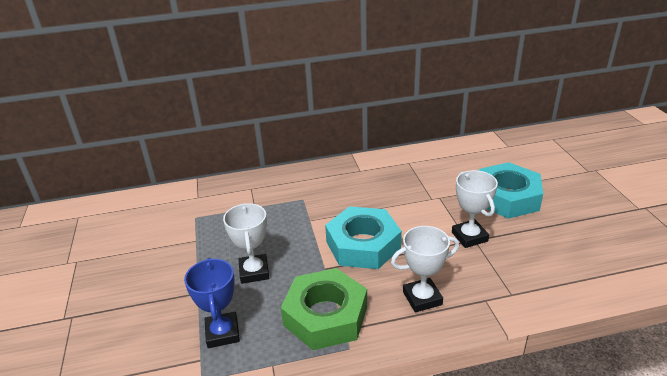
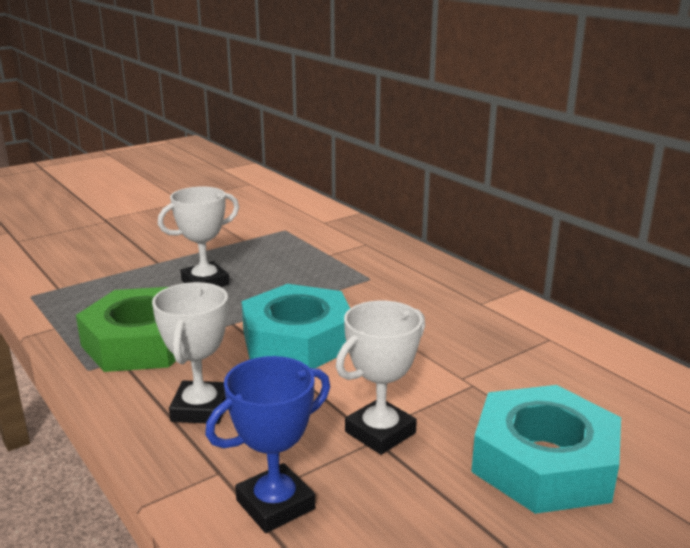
camera: 65 degrees right, 10 degrees down
(222, 333) = (99, 290): blue trophy -> blue trophy (275, 504)
(422, 298) = (200, 408): white trophy -> white trophy turned 45 degrees clockwise

